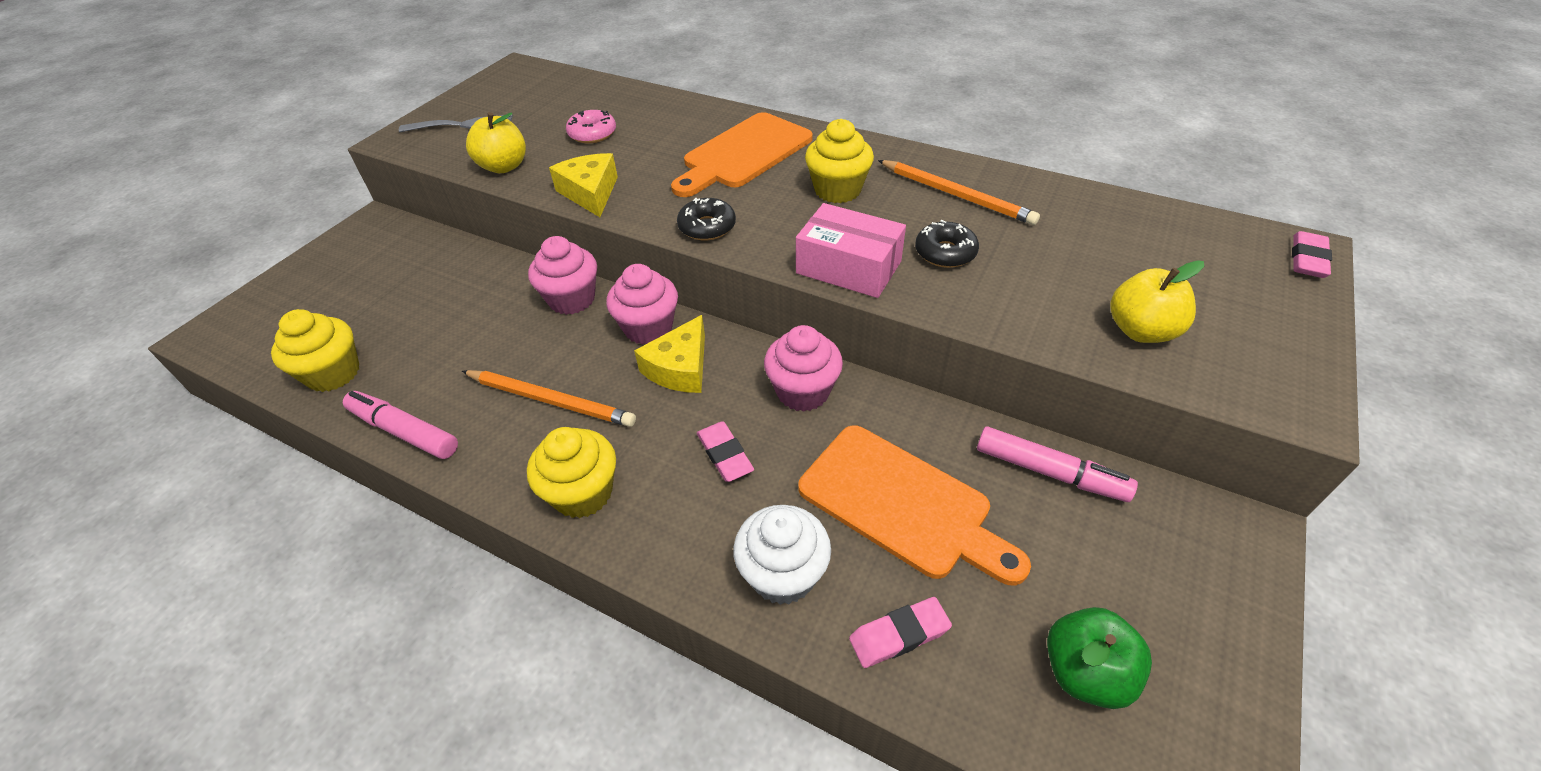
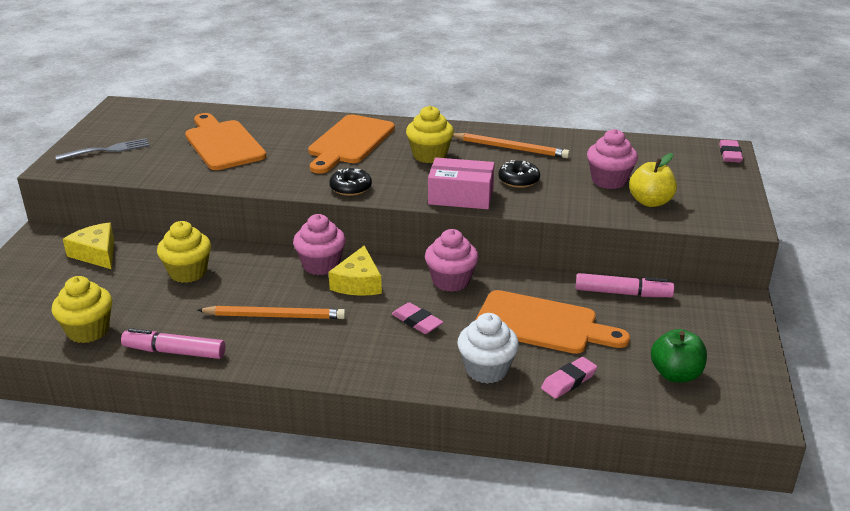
camera: 20 degrees left, 15 degrees down
(504, 166) = (166, 172): yellow apple -> none
(572, 299) = (250, 258): pink cupcake -> pink cupcake (609, 180)
(583, 493) = (332, 358): yellow cupcake -> yellow cupcake (188, 272)
(590, 193) = (249, 179): yellow cheese -> yellow cheese (96, 253)
(592, 134) = (223, 143): pink donut -> orange cutting board

